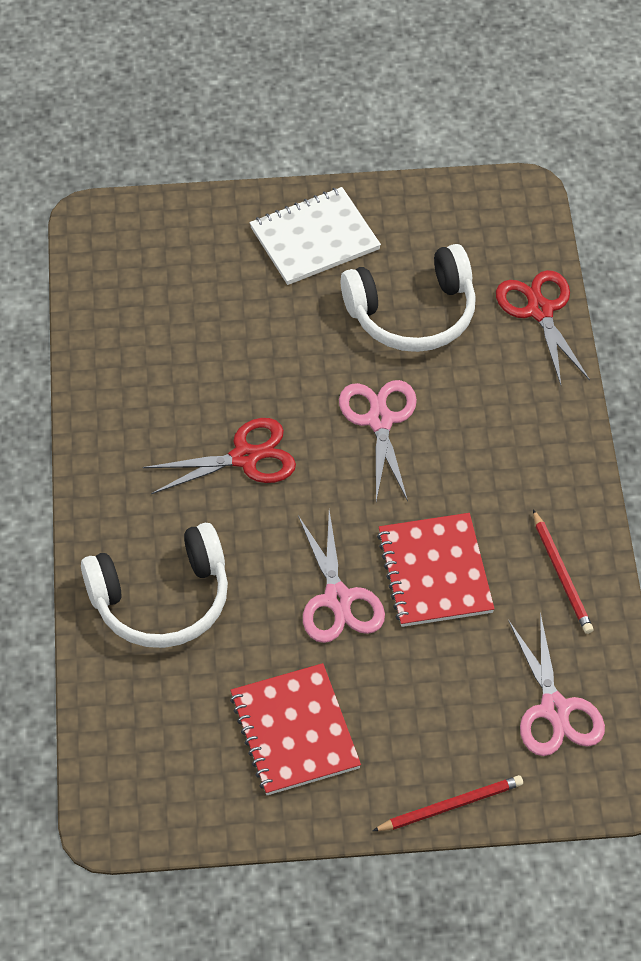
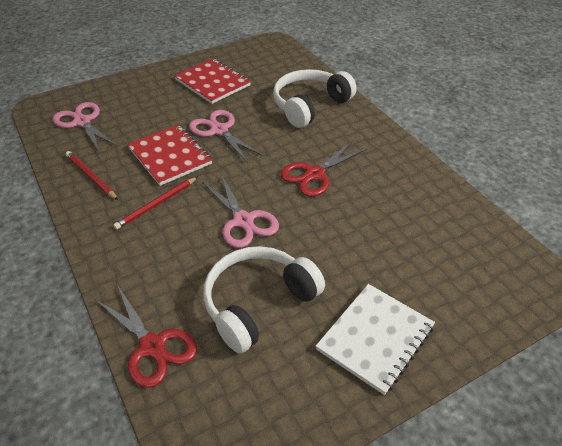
camera: 155 degrees right, 10 degrees down
(450, 806) = (127, 80): red pencil -> red pencil (157, 204)

